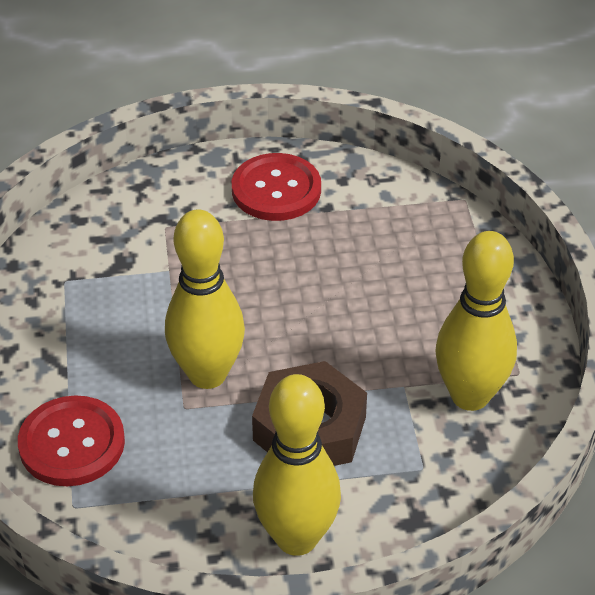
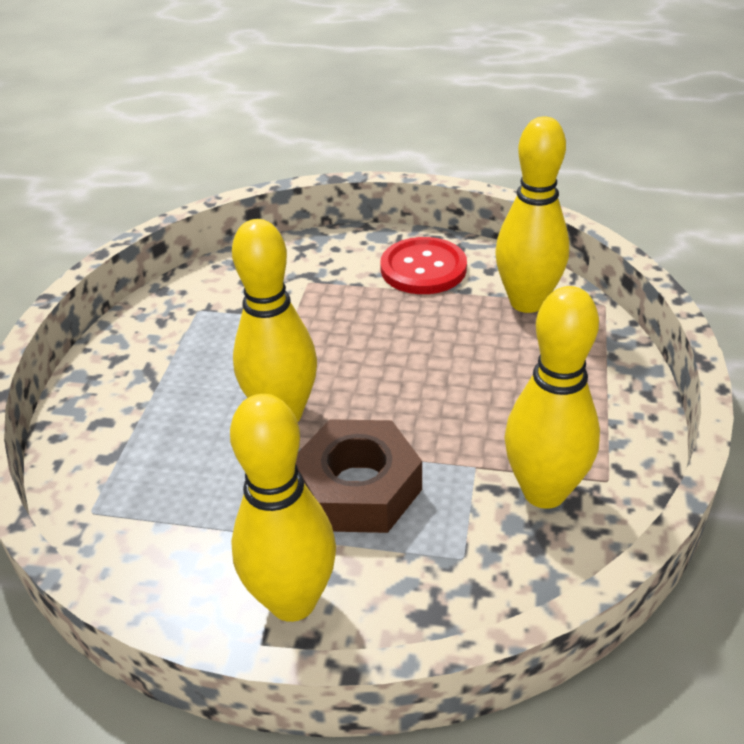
camera: 20 degrees right, 5 degrees down
(72, 443) = (124, 451): red button -> none
(391, 210) = (527, 302): none -> yellow bowling pin

